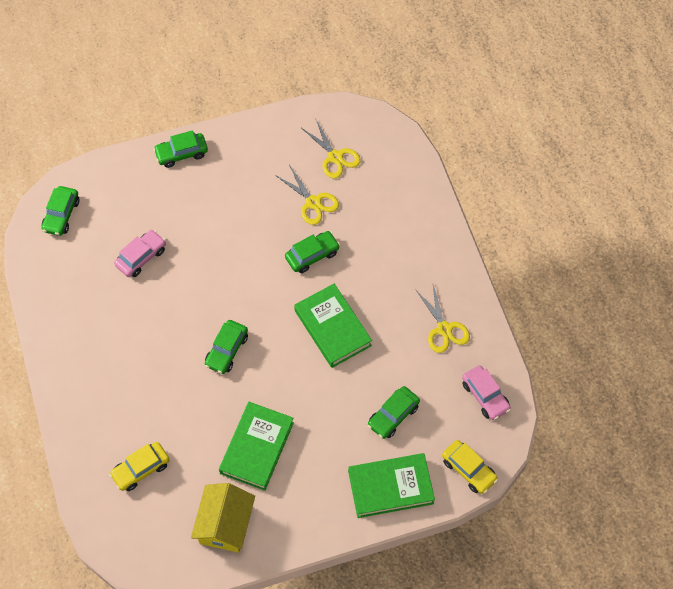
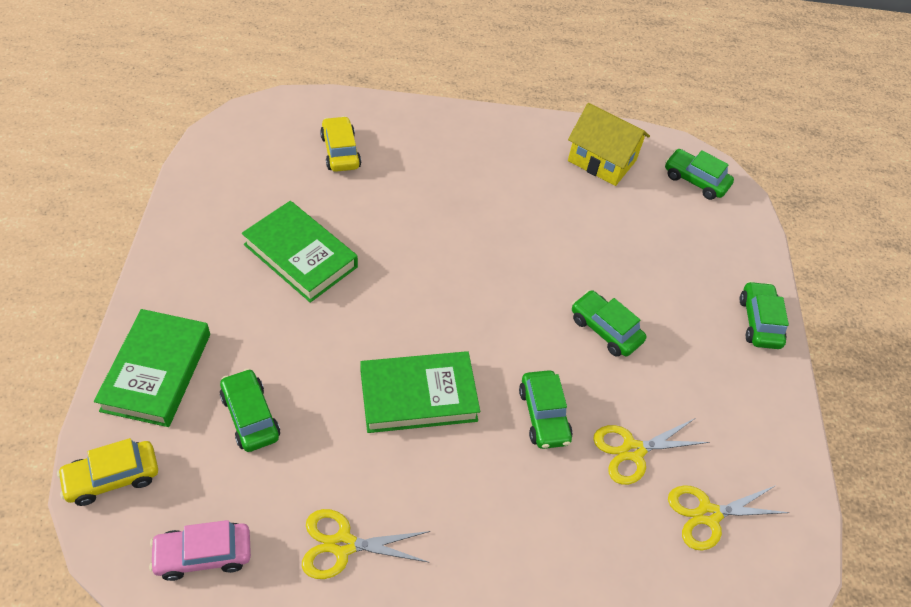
camera: 105 degrees right, 10 degrees down
(141, 257) = (610, 232): pink car -> none
(225, 524) = (230, 197): yellow house -> yellow house (602, 161)
(226, 350) = (444, 271): green car -> green car (605, 329)

